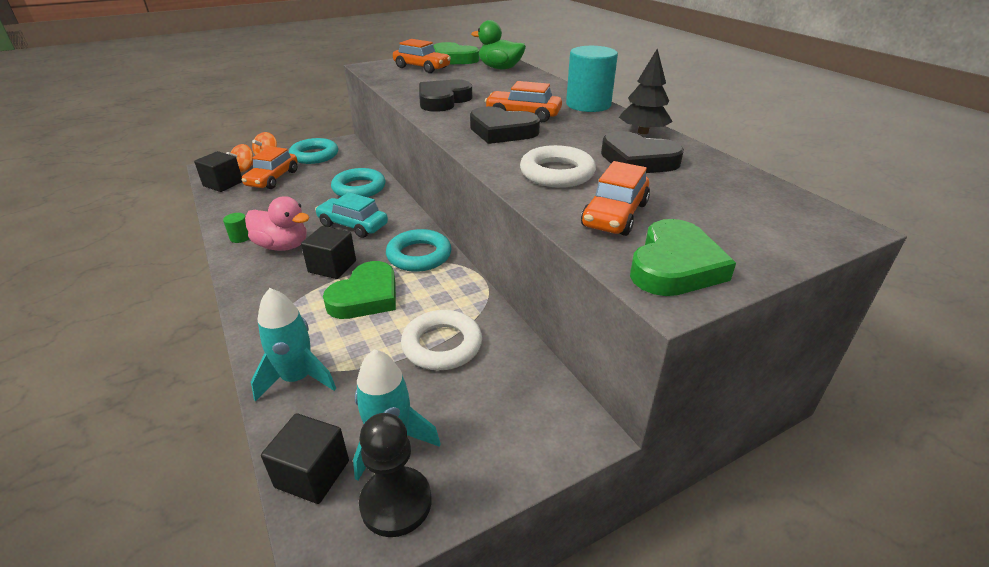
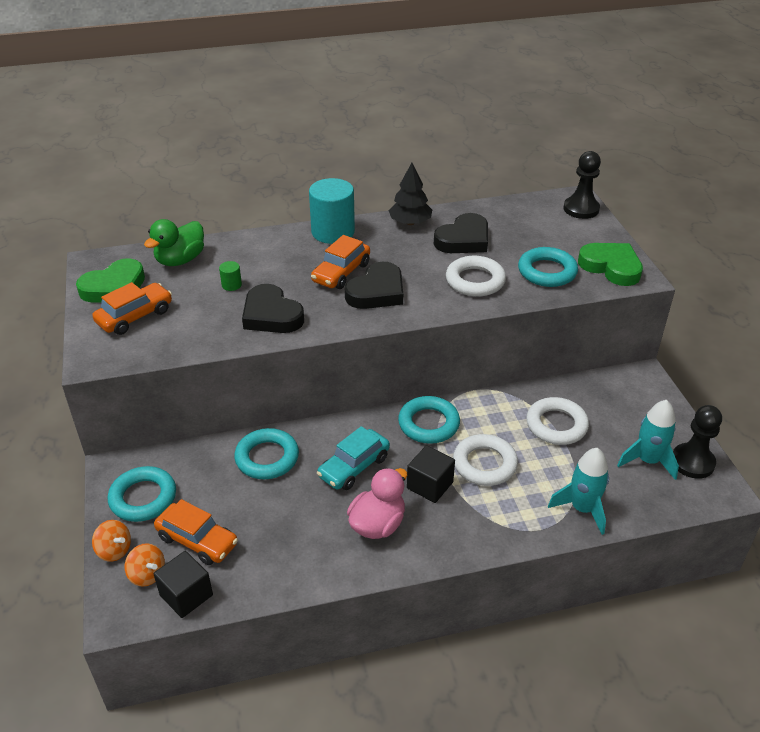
camera: 75 degrees left, 5 degrees up
(240, 237) = (346, 563): green cylinder -> green cylinder (231, 285)
(312, 474) = (671, 500): black cube -> none
(366, 296) = (484, 464): green heart -> white ring
(615, 215) = (547, 272): orange car -> turquoise ring
(816, 232) = (581, 209): none -> black pawn

